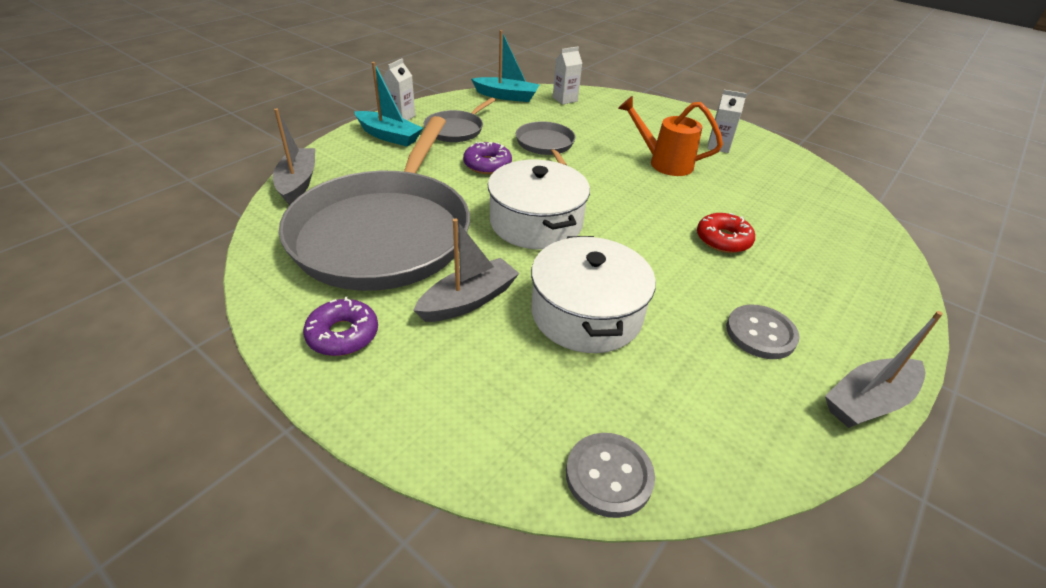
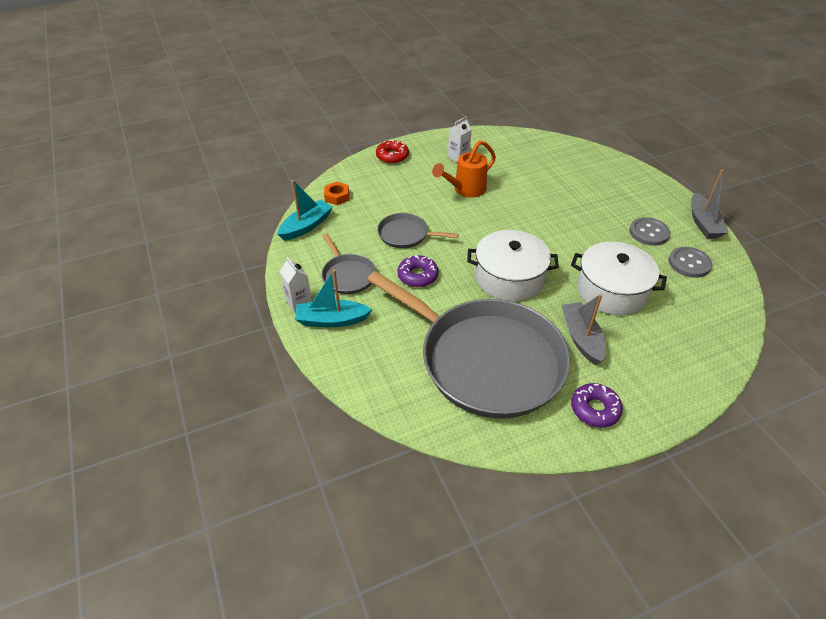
camera: 60 degrees left, 5 degrees up
(298, 183) = (381, 399): grey boat -> none
(389, 136) = (332, 320): turquoise boat -> turquoise boat turned 150 degrees counterclockwise
(565, 99) = (337, 196): white carton -> orange nut
(609, 475) = (730, 328): grey button -> grey button (689, 263)
(723, 240) = (564, 206): red donut -> red donut (392, 156)

